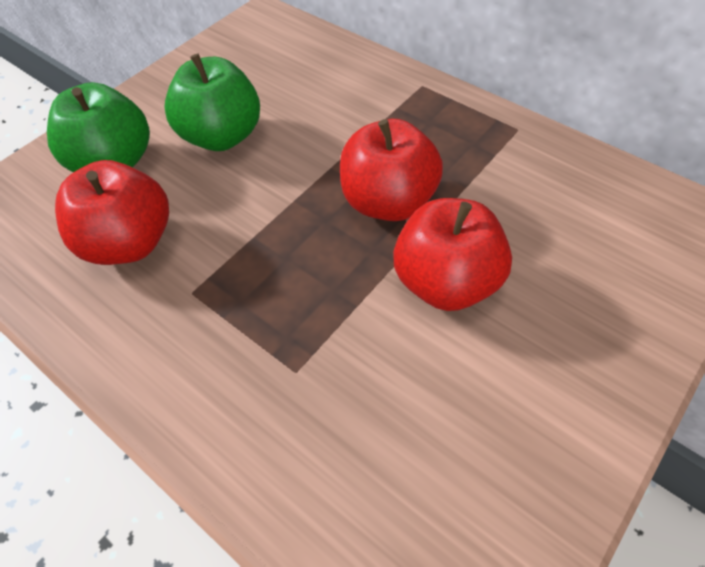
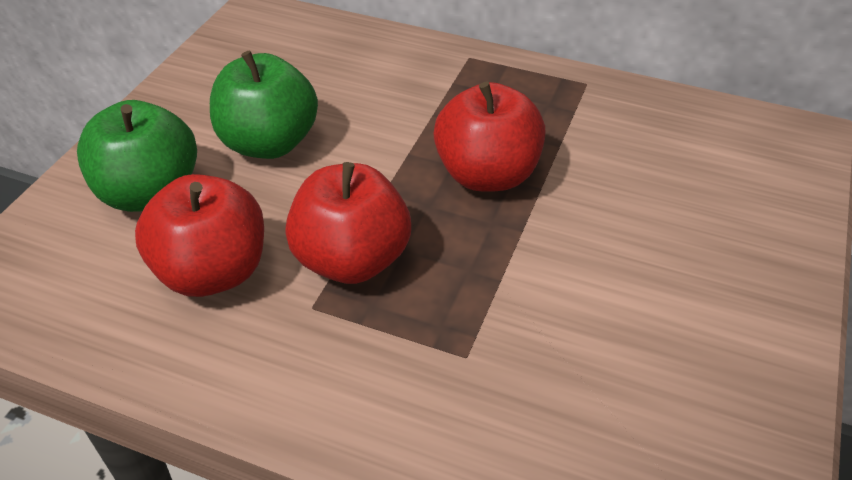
camera: 20 degrees left, 10 degrees down
(446, 282) = (581, 238): red apple -> red apple (351, 260)

